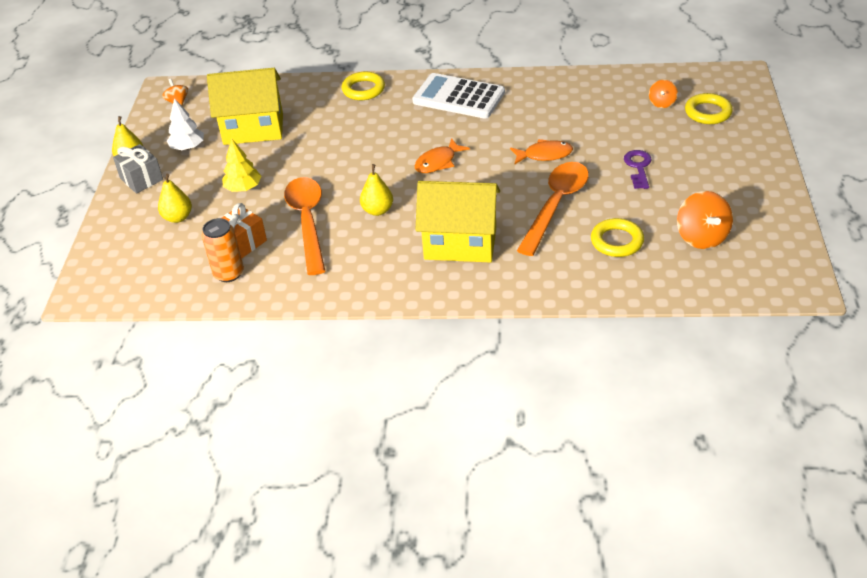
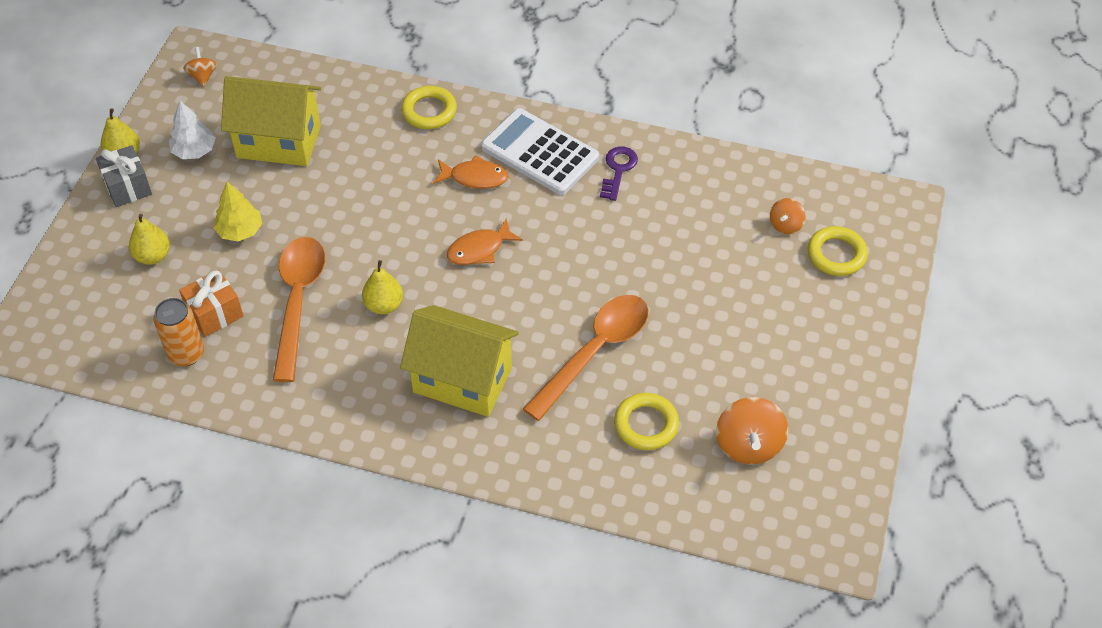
camera: 10 degrees right, 10 degrees up
(544, 155) = (610, 271): orange fish -> orange fish (475, 177)
(638, 167) = (716, 319): purple key -> purple key (618, 170)

